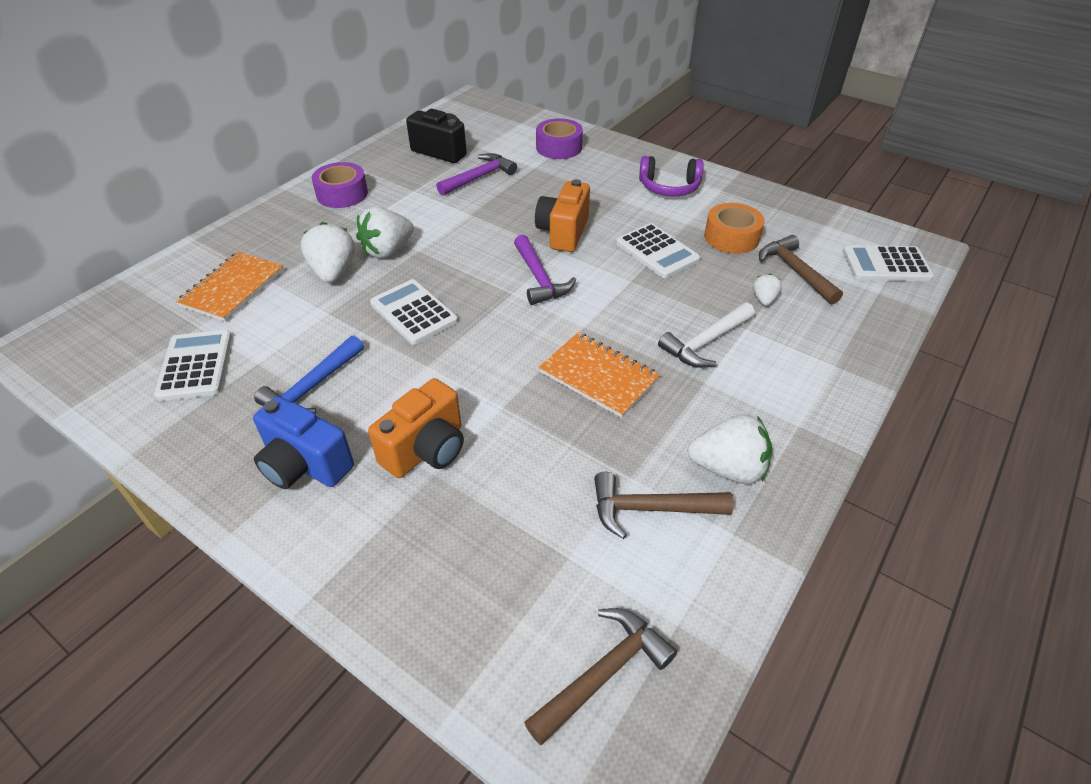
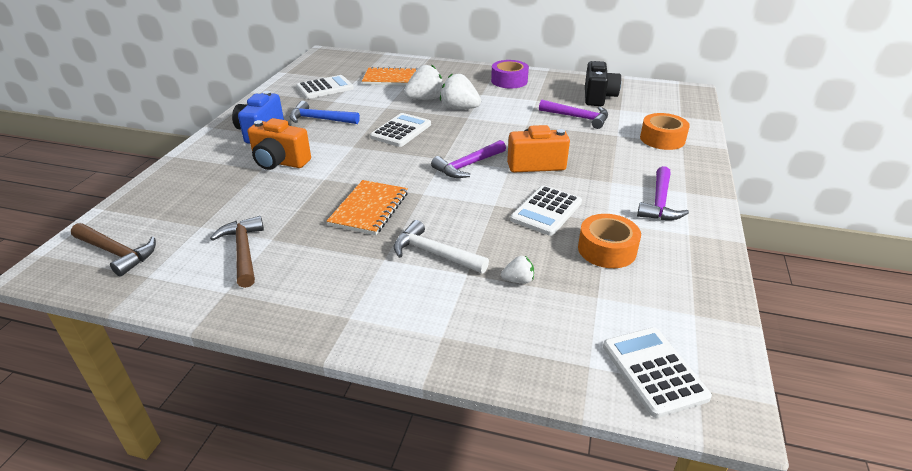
camera: 70 degrees right, 10 degrees down
(559, 147) = (662, 139): purple tape -> orange tape
(669, 187) = (659, 202): purple headphones -> purple hammer
(728, 468) = (289, 282): white strawberry -> none
(795, 271) = (581, 298): brown hammer -> none

